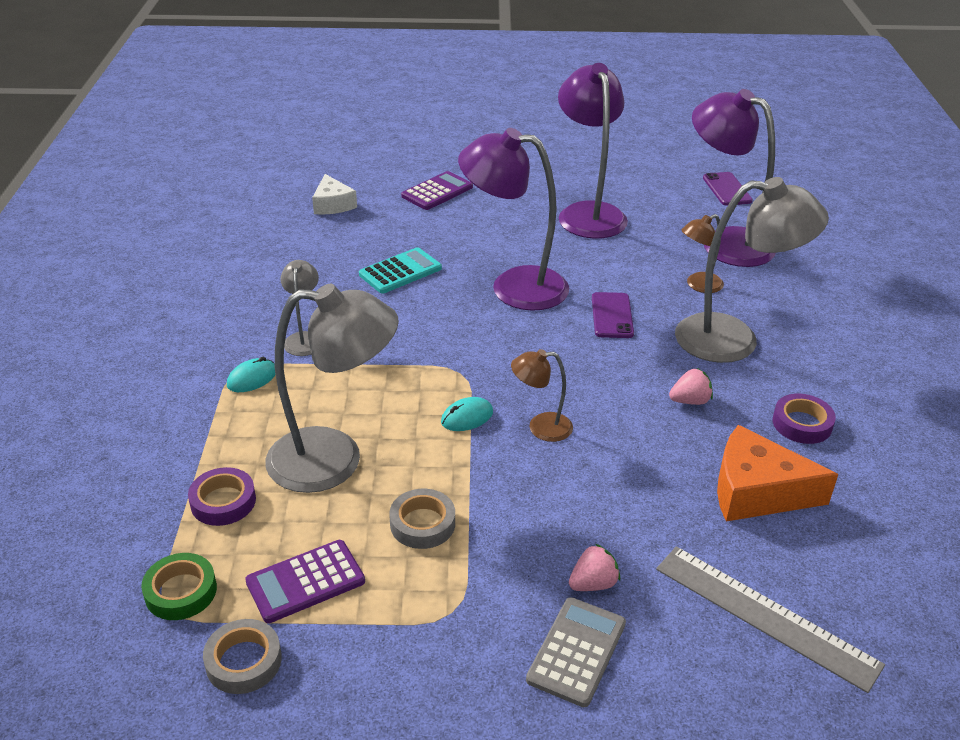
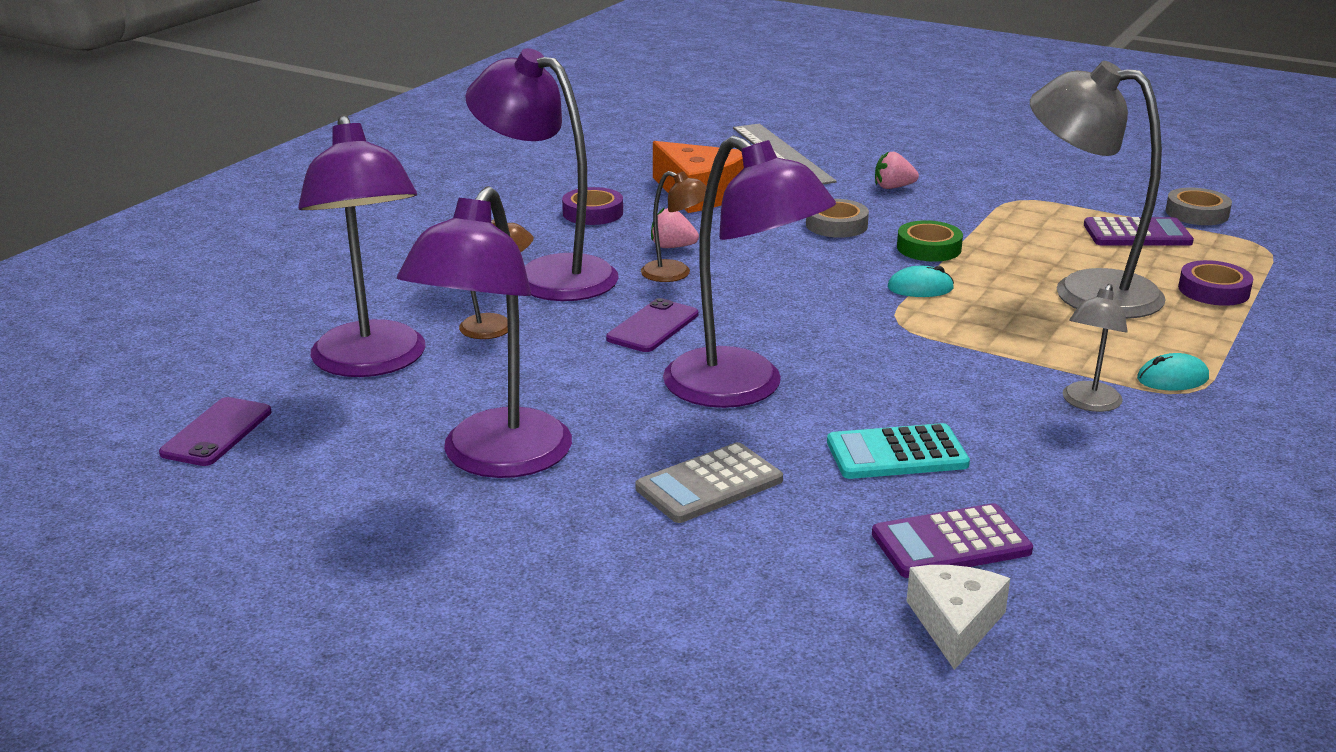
camera: 150 degrees left, 10 degrees down
(181, 591) = (1254, 251): green tape -> green tape (928, 248)
(422, 524) = (1015, 239): grey tape -> grey tape (836, 225)
(437, 192) = (717, 587): purple calculator -> purple calculator (951, 543)
(541, 427) = (848, 265): brown lamp -> brown lamp (675, 274)
(576, 651) = (935, 169): grey calculator -> grey calculator (709, 485)
(734, 339) = (548, 274): grey lamp -> purple lamp

